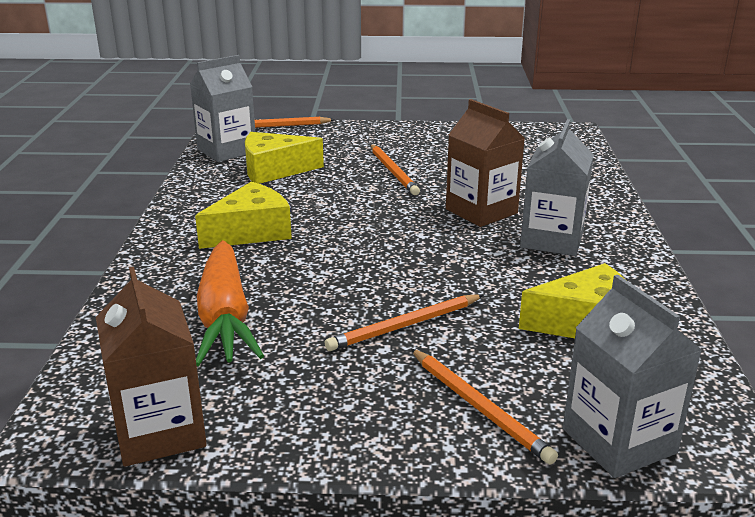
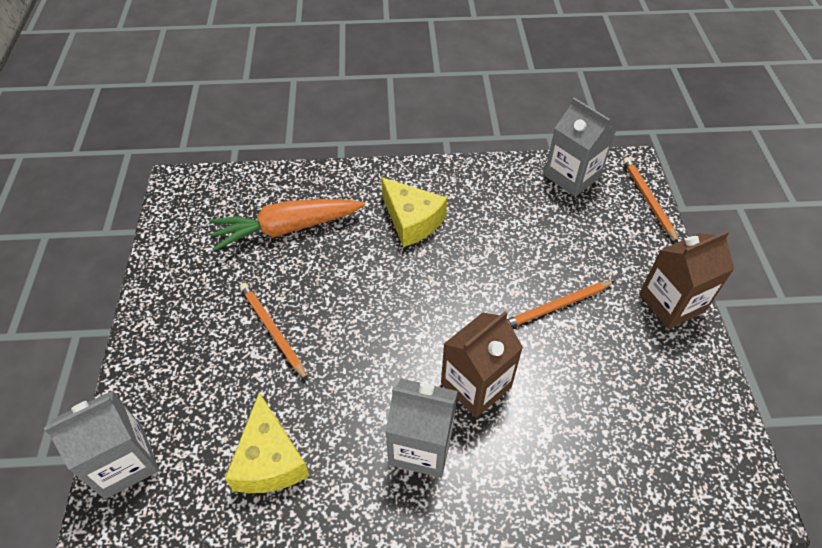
camera: 85 degrees right, 25 degrees up
(160, 432) = (173, 223): brown carton -> brown carton (671, 303)
(274, 170) = (536, 216): yellow cheese -> none
(479, 407) = (172, 377): orange pencil -> none

